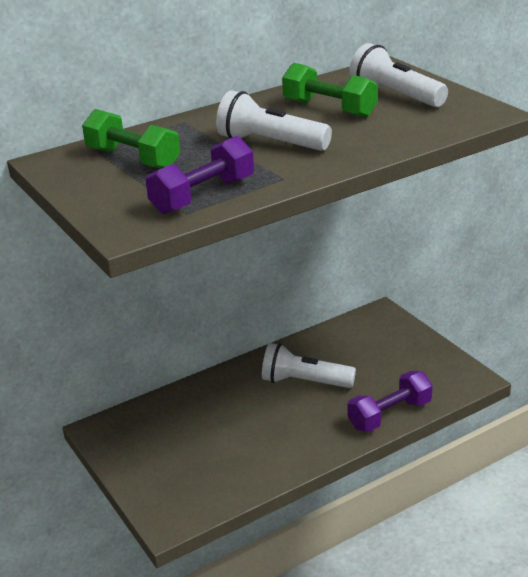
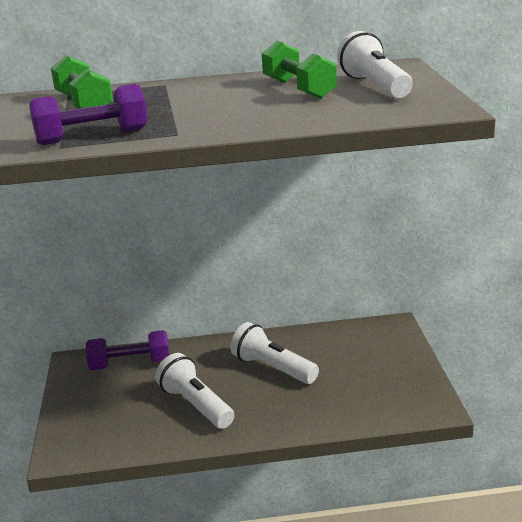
camera: 25 degrees right, 5 degrees down
(270, 143) = (208, 107): white flashlight -> white flashlight (196, 405)
(389, 415) = (326, 419): purple dumbbell -> purple dumbbell (130, 364)

